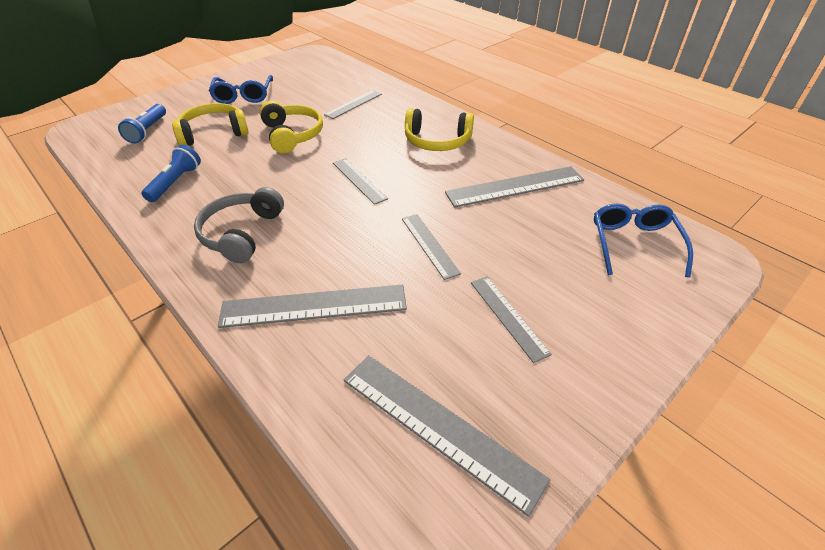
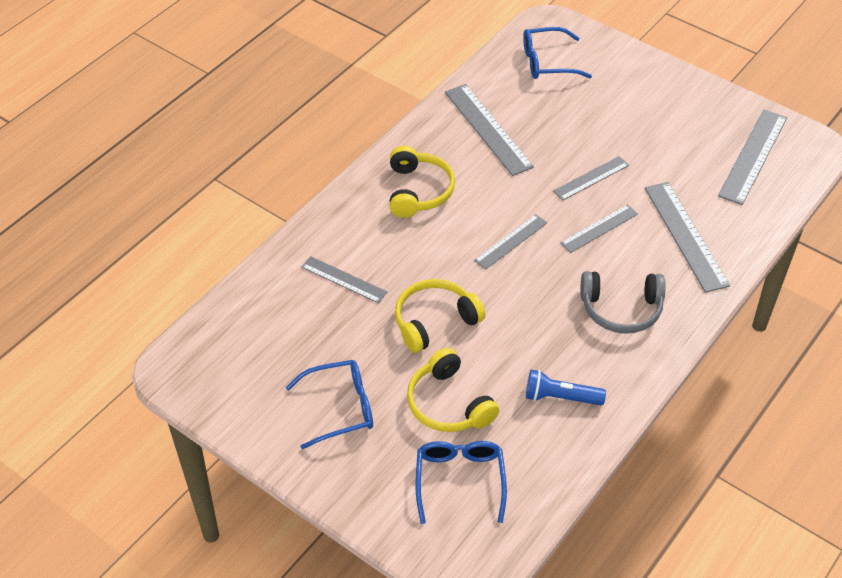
camera: 100 degrees left, 5 degrees up
(148, 131) = (460, 480): blue flashlight -> blue glasses
(508, 316) = (652, 129): grey ruler -> grey ruler (599, 228)

